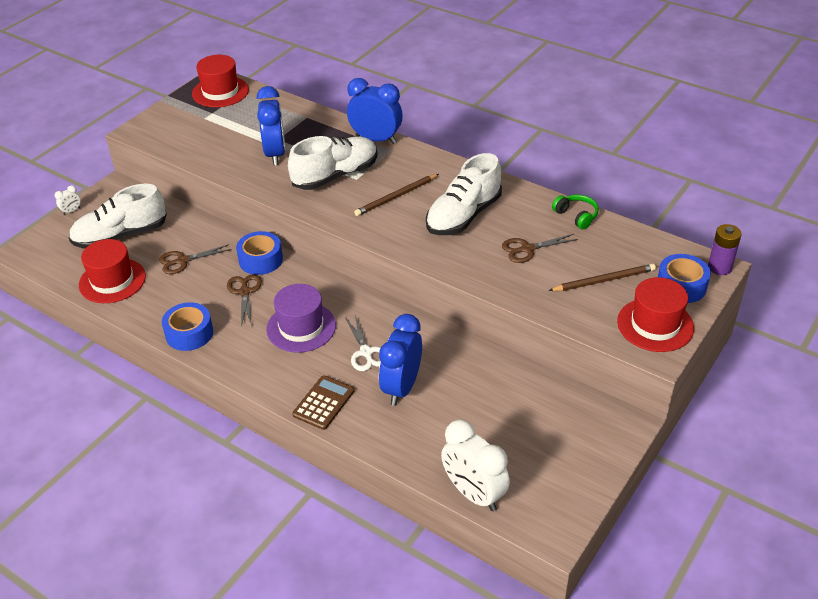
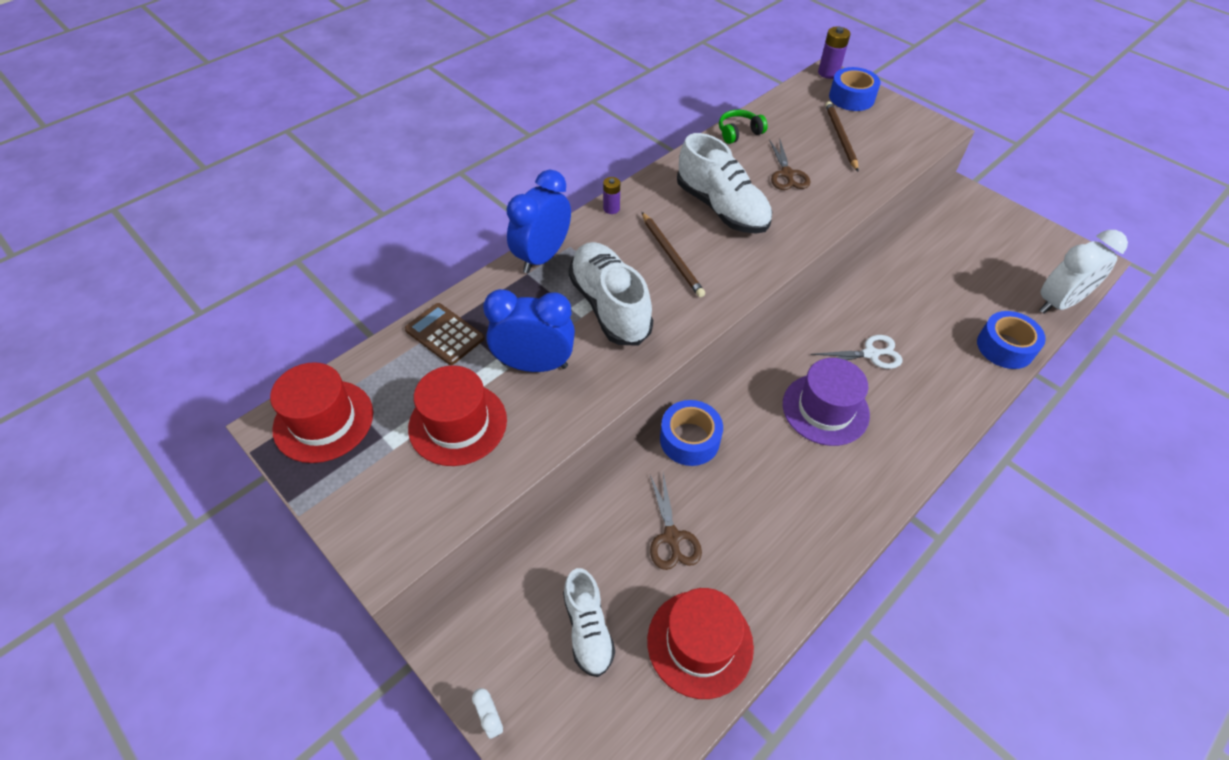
camera: 80 degrees left, 10 degrees up
(121, 236) = (588, 629): white shoe -> white shoe, size x0.61
(189, 333) = (828, 536): blue tape -> blue tape (1005, 347)
(245, 292) = (752, 463): brown scissors -> none
(323, 403) = (950, 402): brown calculator -> brown calculator (444, 334)
(401, 387) = (924, 332): blue clock -> none
(440, 161) = (611, 208): none -> purple battery
(655, 325) = (903, 123): red hat -> red hat (458, 424)

